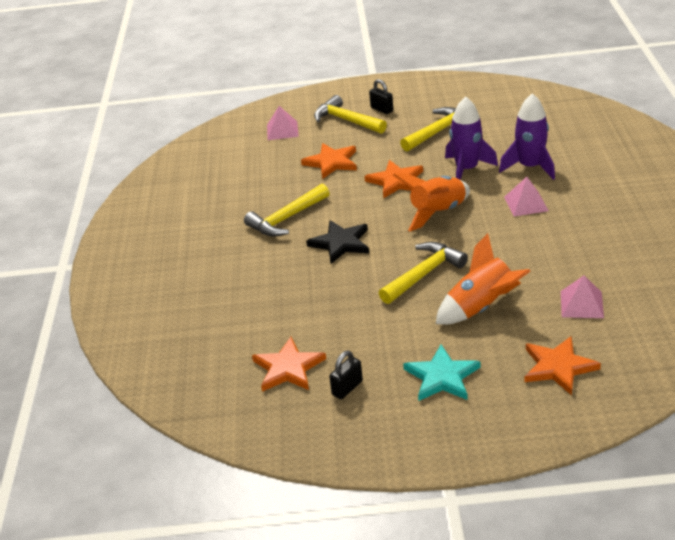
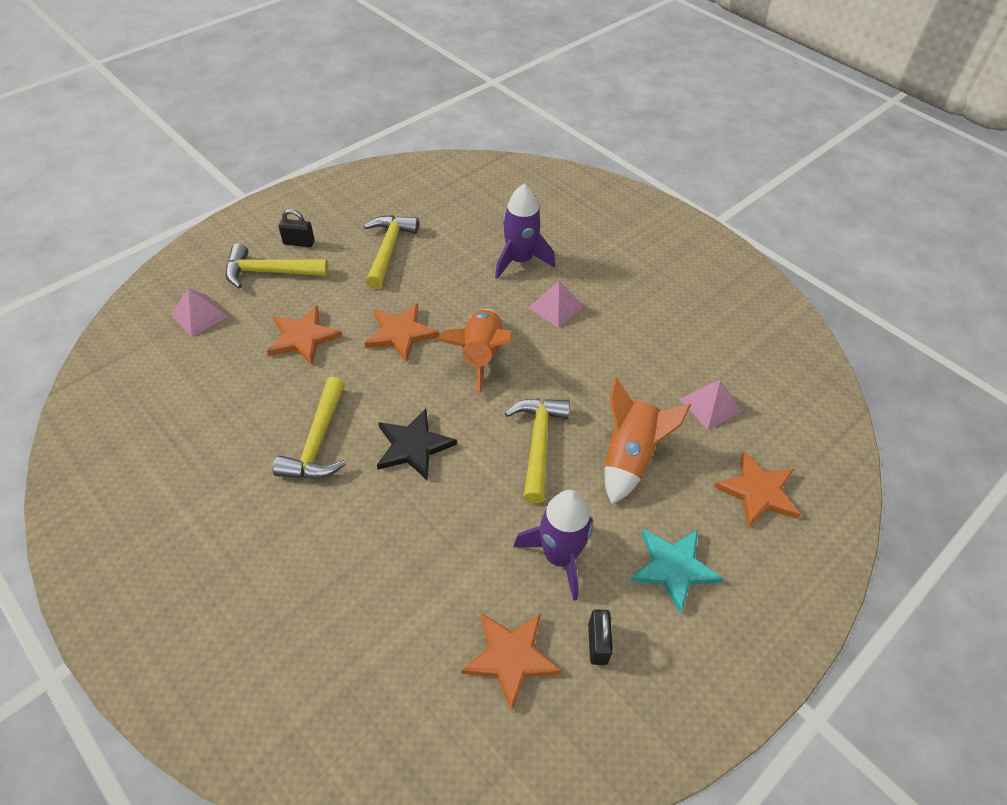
camera: 45 degrees left, 15 degrees up
(466, 169) = (461, 288): purple rocket -> purple rocket (559, 556)

